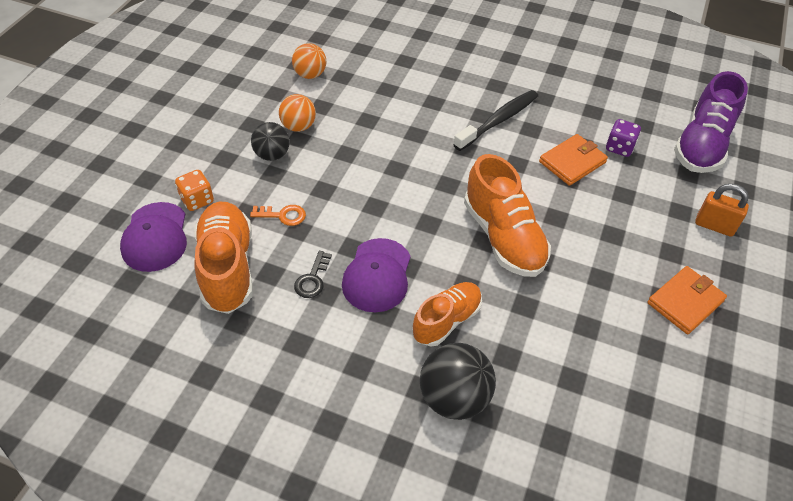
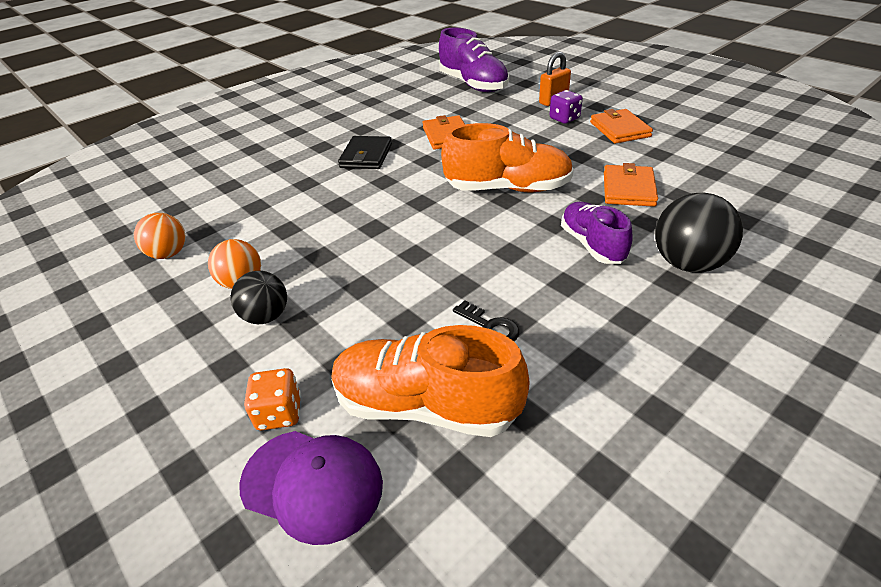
camera: 60 degrees left, 10 degrees down
(283, 215) = (374, 330): orange key -> none
(377, 275) = (511, 275): purple cap -> none
(447, 320) = (592, 244): orange shoe -> purple shoe
(499, 120) = (366, 156): black toothbrush -> black wallet
(558, 332) = (628, 189): none -> orange wallet
(619, 148) = (448, 113): purple dice -> purple dice (564, 119)

